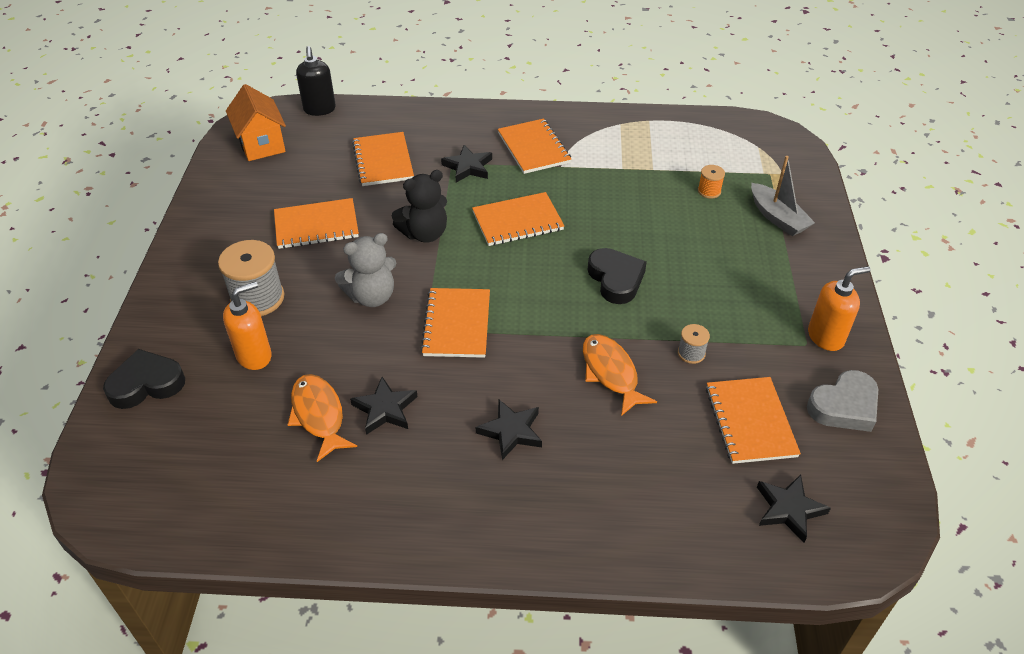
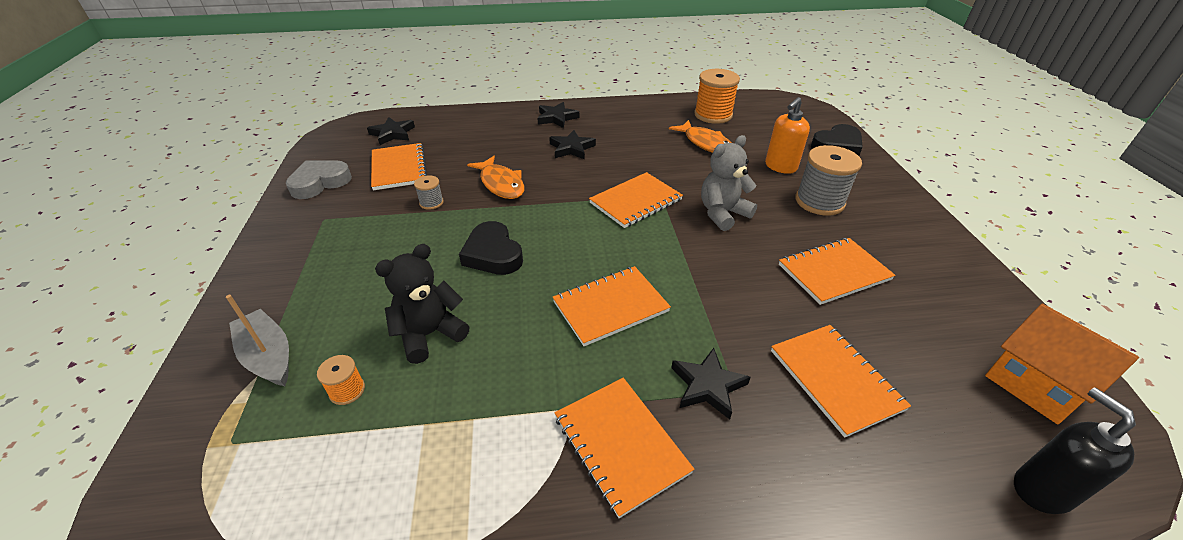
camera: 170 degrees right, 5 degrees down
(262, 487) = (713, 115): none -> orange spool
(385, 409) = (663, 150): black star -> black star (556, 118)
(425, 233) = (710, 278): black teddy bear -> black teddy bear (429, 334)
(457, 324) = (635, 201): orange notebook -> orange notebook turned 60 degrees clockwise
(826, 337) = (301, 227): orange soap dispenser -> none

